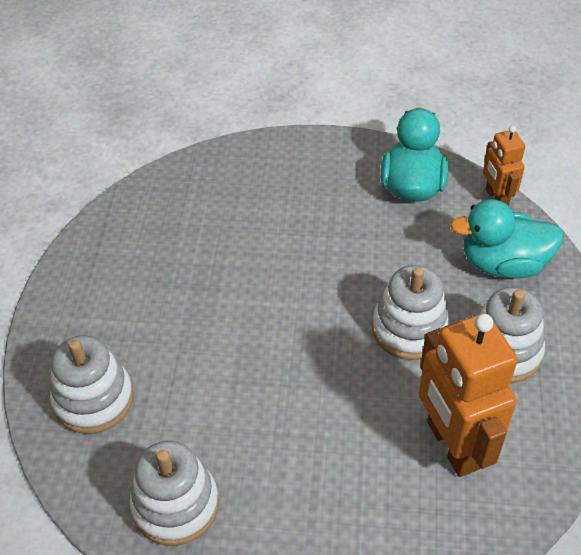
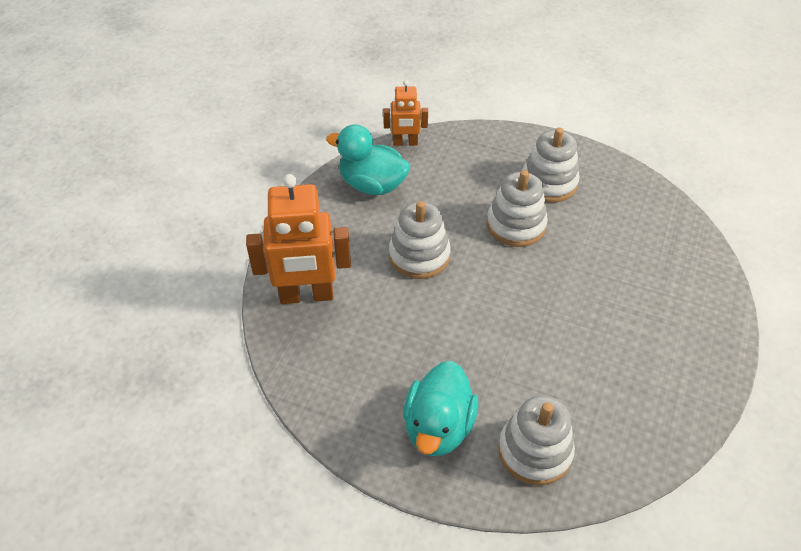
camera: 75 degrees left, 0 degrees up
(175, 505) = (649, 406): white stacking toy -> white stacking toy (419, 256)
(452, 445) = (621, 230): orange robot -> orange robot (306, 295)
(503, 264) = (471, 159): turquoise duck -> turquoise duck (438, 427)

